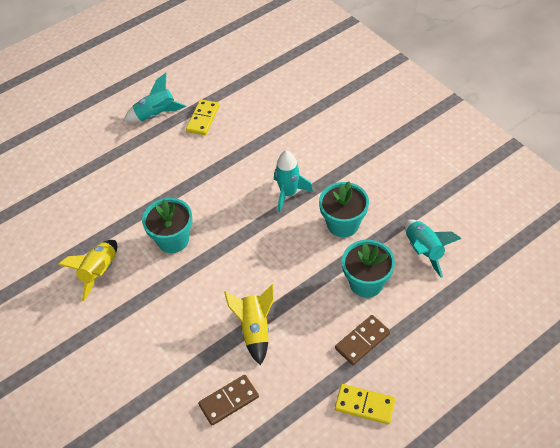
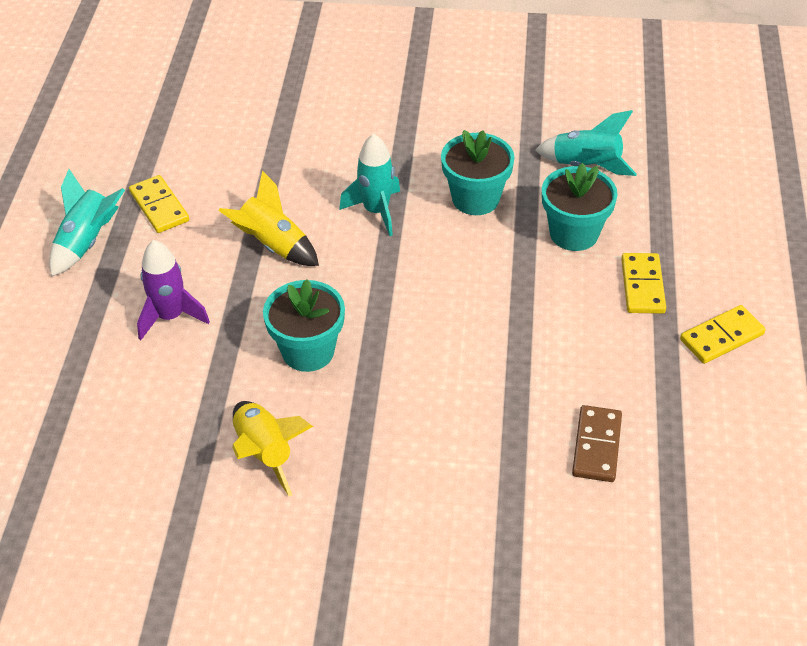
camera: 50 degrees left, 5 degrees down
(143, 176) = (170, 316): none -> purple rocket
(255, 330) = (528, 361): yellow rocket -> yellow rocket (273, 245)
(362, 341) = (642, 286): brown domino -> yellow domino

